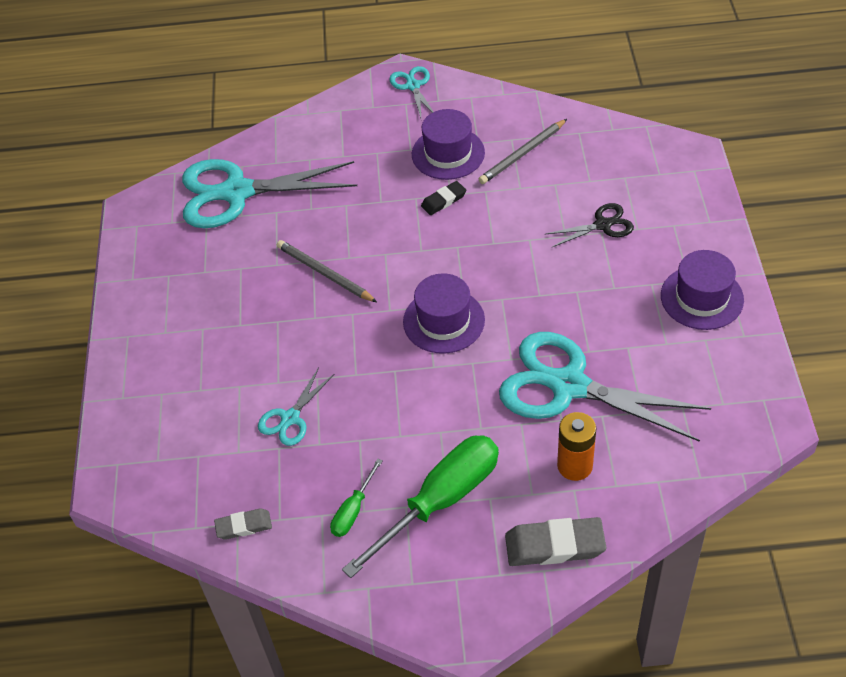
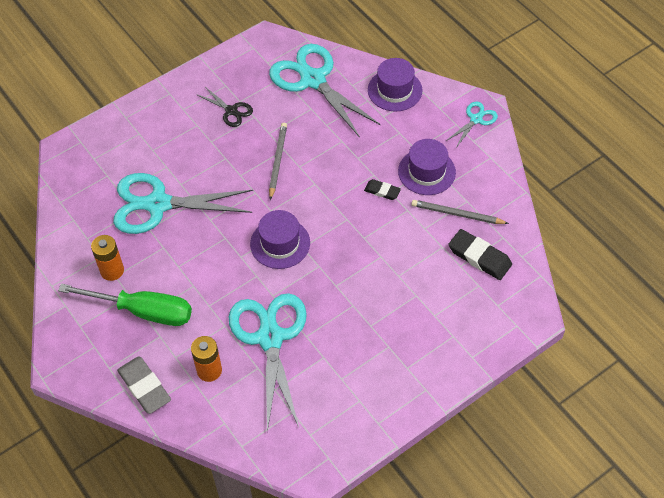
camera: 55 degrees right, 5 degrees up
(243, 526) = (73, 223): grey eraser -> none
(290, 418) = (158, 204): turquoise scissors -> turquoise scissors, size x2.12
(353, 510) = (112, 270): green screwdriver -> orange battery
(590, 161) = (479, 257): none -> black eraser
(602, 225) = (423, 293): black scissors -> black scissors (231, 111)
(702, 297) = (396, 382): purple hat -> purple hat (395, 90)

